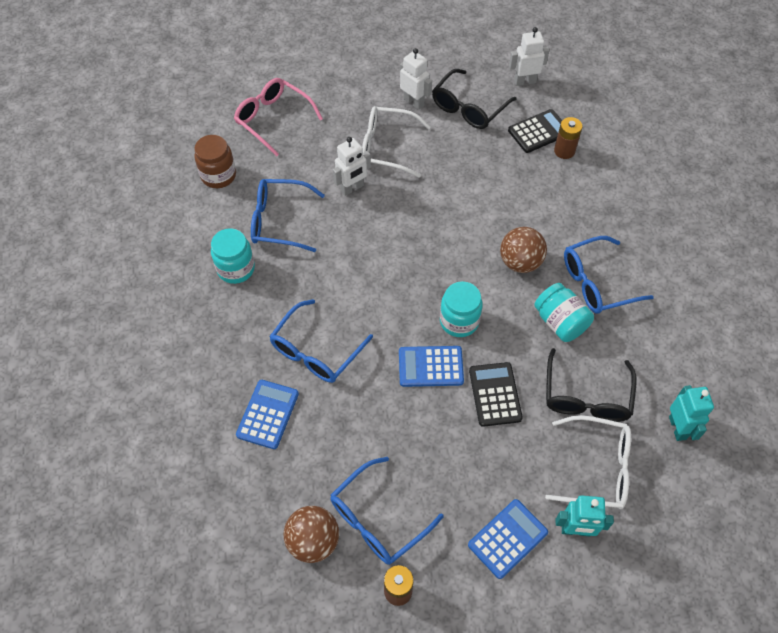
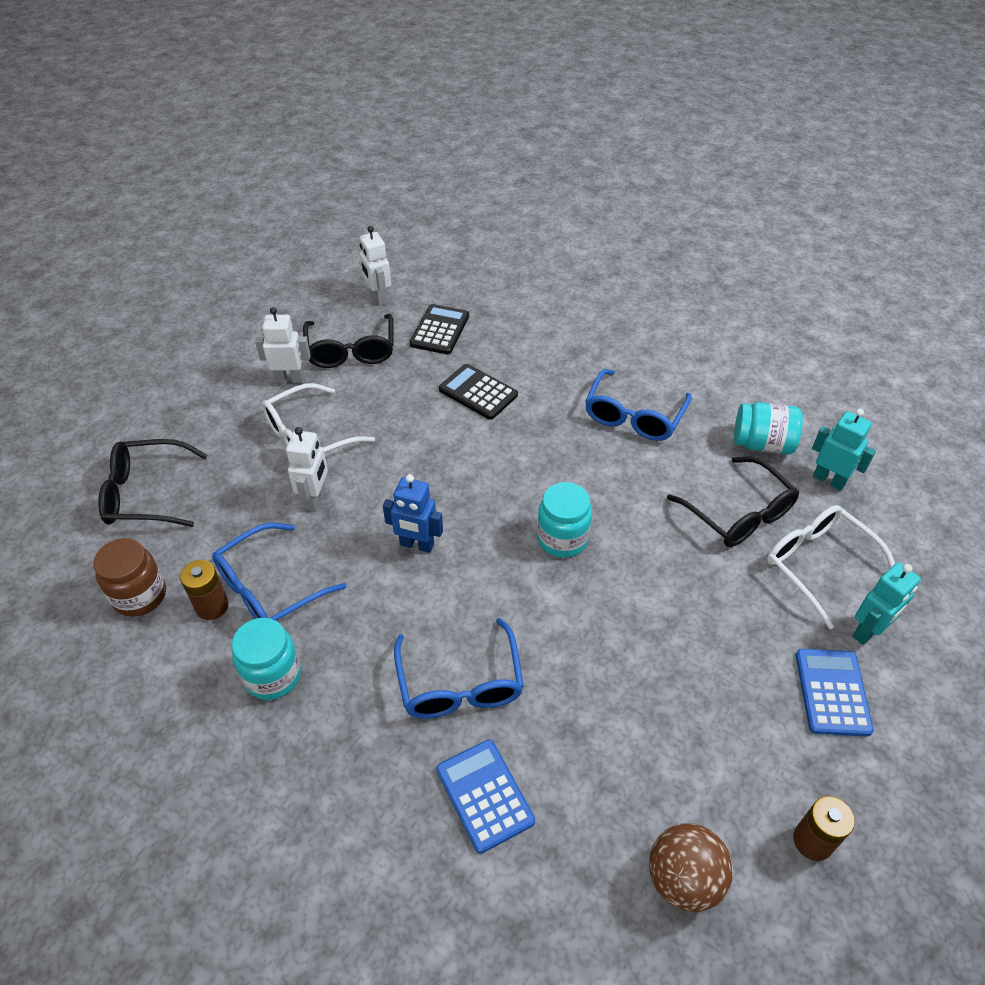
camera: 45 degrees left, 10 degrees down
(273, 119) = (146, 493): pink glasses -> black glasses
(376, 258) = (417, 545): none -> blue robot
(377, 519) = (713, 791): blue glasses -> none
(430, 367) = (586, 601): blue calculator -> none
(495, 394) = (669, 576): black calculator -> black calculator (478, 392)
(520, 262) = (553, 447): brown ball -> none
(525, 81) = (378, 298): white robot -> white robot turned 60 degrees counterclockwise
(560, 322) = (645, 470): turquoise jar -> turquoise jar (762, 444)
(564, 151) = (480, 331): brown battery -> brown battery (212, 606)
(597, 468) = (818, 564): white glasses -> white glasses turned 90 degrees counterclockwise

